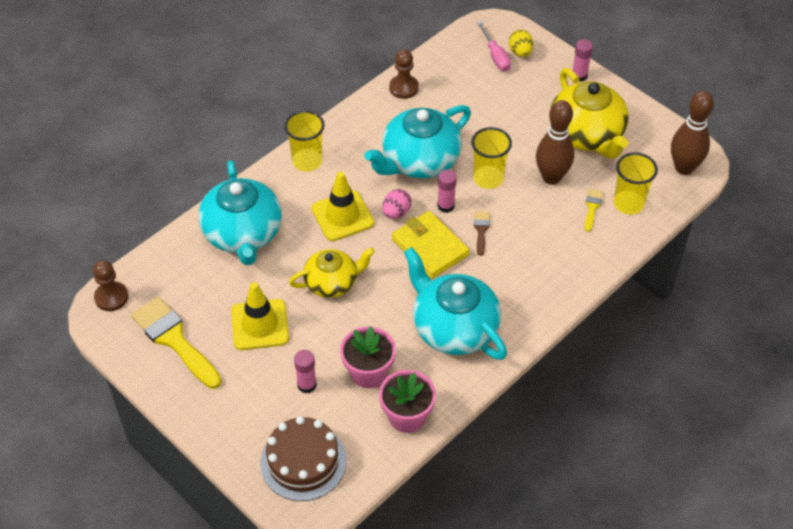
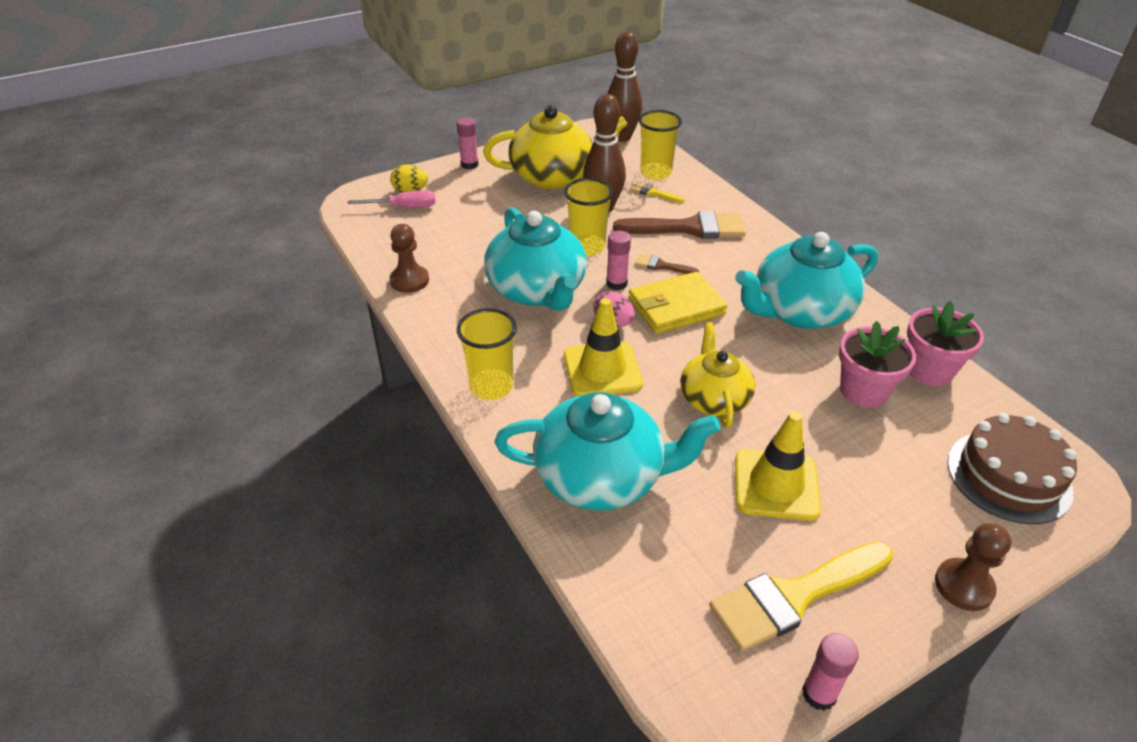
camera: 75 degrees left, 10 degrees down
(111, 297) = (691, 681): brown pawn -> brown pawn (963, 586)
(307, 385) = (883, 452): pink glue stick -> pink glue stick (819, 694)
(545, 241) = (689, 228): none -> brown brush

